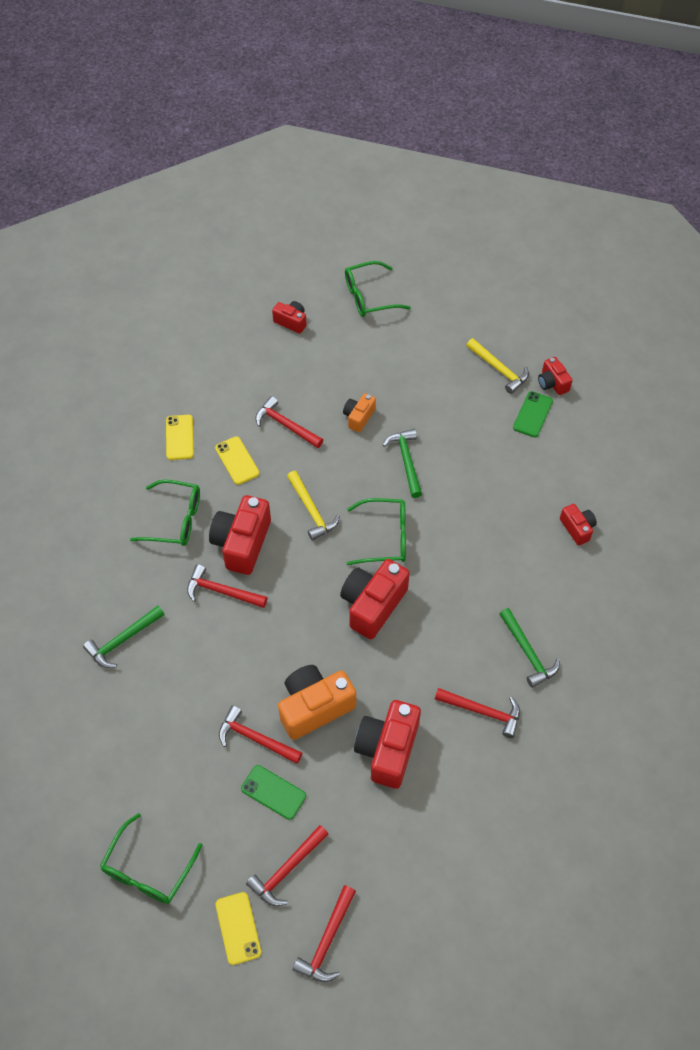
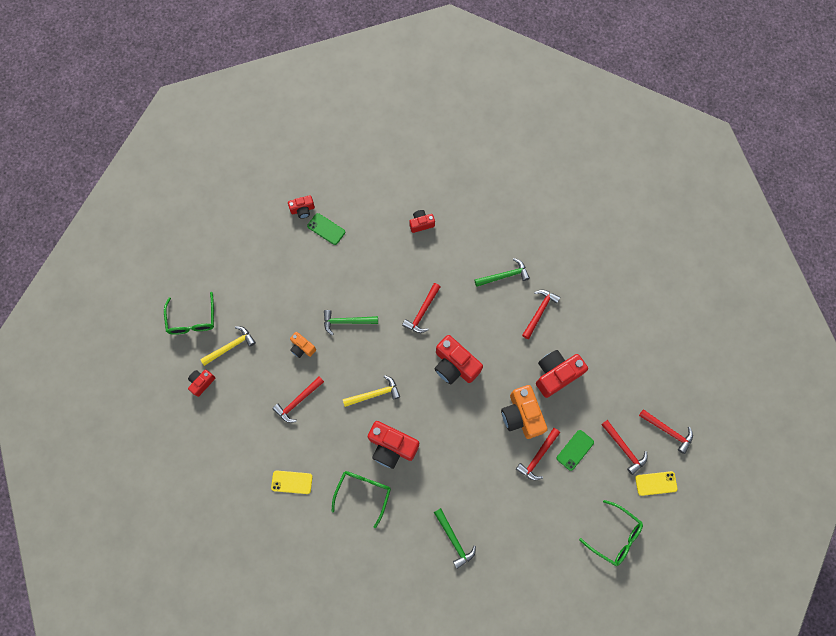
camera: 80 degrees left, 15 degrees up
(222, 591) = (427, 465): red hammer -> red hammer (422, 312)
(237, 460) = (321, 441): yellow phone -> none
(385, 537) = (405, 347): green glasses -> none
(387, 749) = (556, 374): red camera -> red camera turned 120 degrees clockwise
(499, 369) = (283, 242): yellow hammer -> yellow hammer (231, 346)

